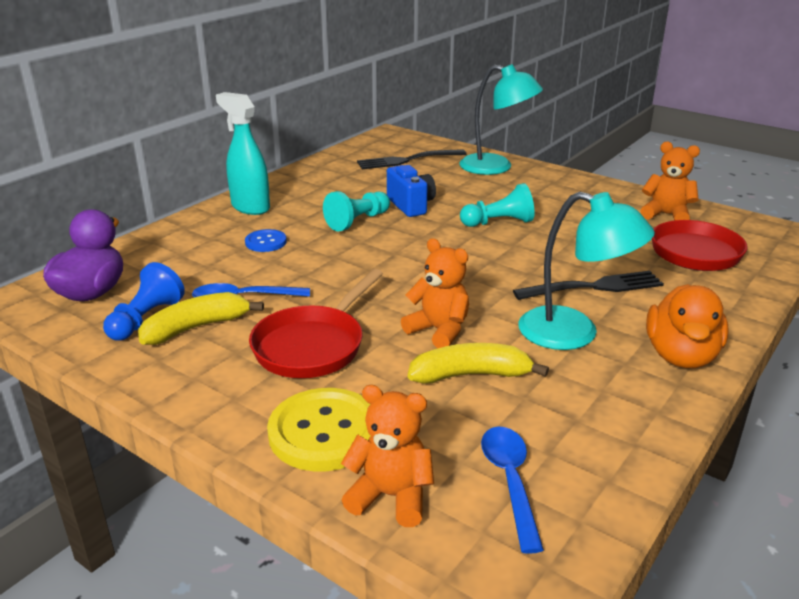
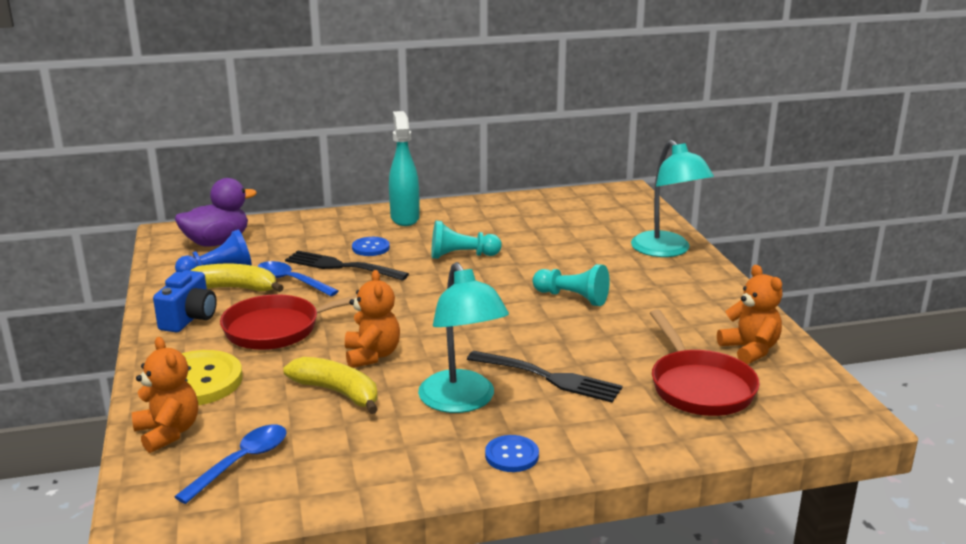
camera: 40 degrees right, 5 degrees down
(407, 160) = (596, 219): black fork -> black fork (341, 266)
(411, 205) = (526, 258): blue camera -> blue camera (189, 319)
(681, 356) = (512, 455): orange duck -> blue button

